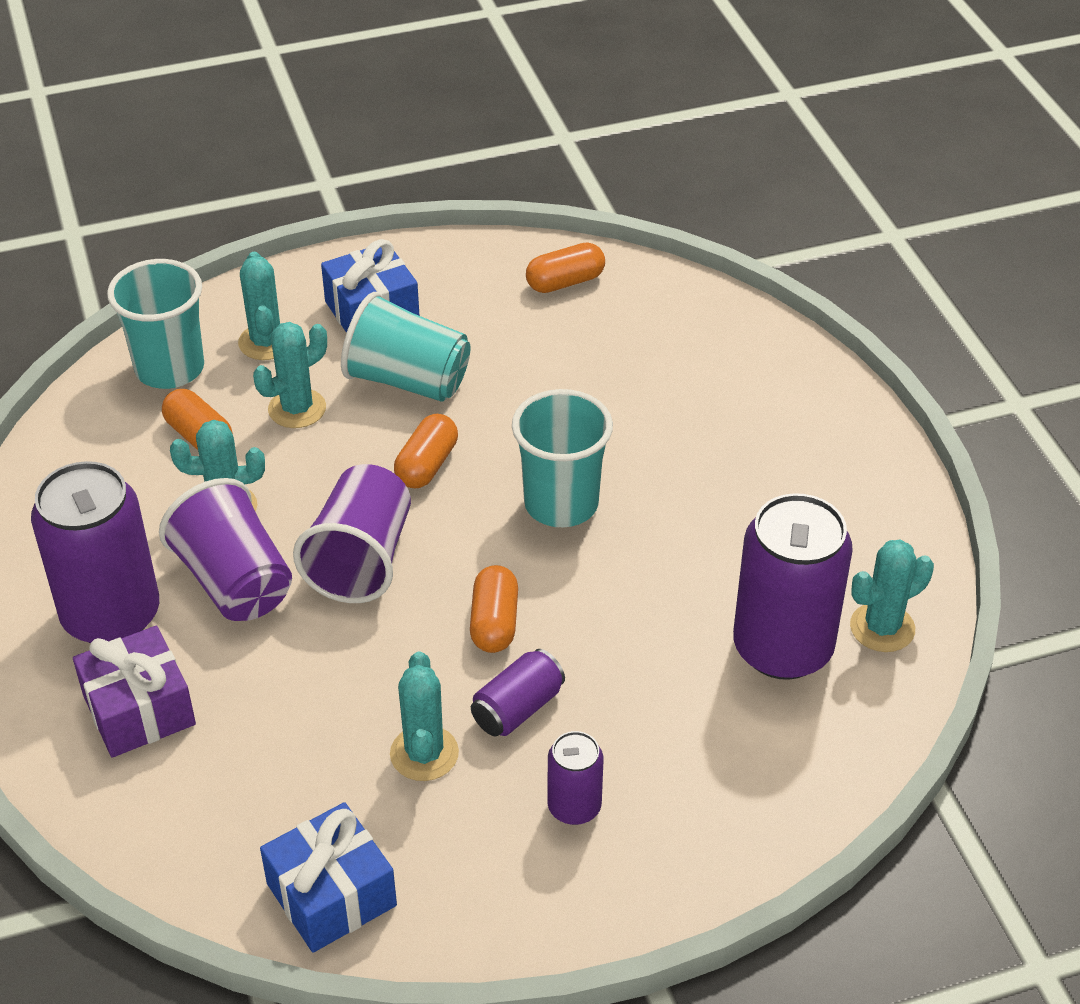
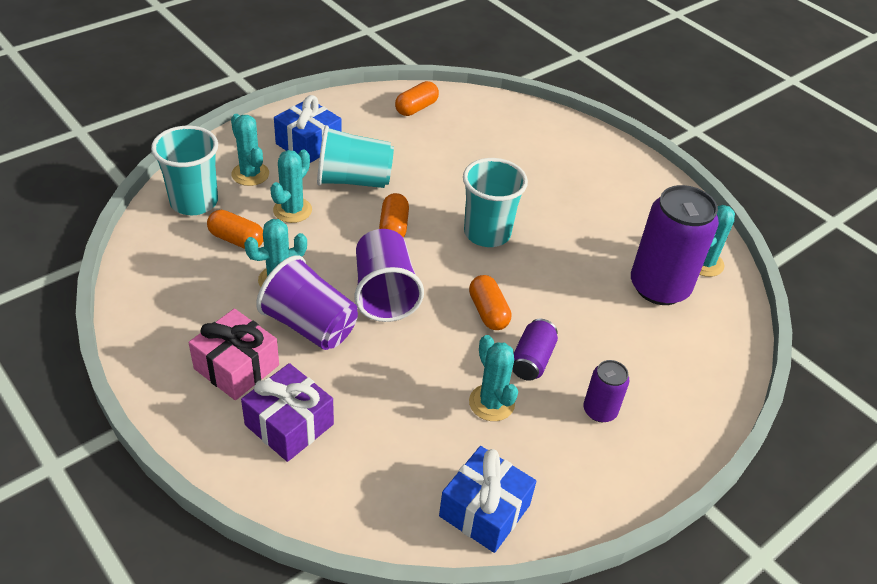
camera: 25 degrees left, 0 degrees up
(111, 615) = (236, 367): purple can -> pink gift

